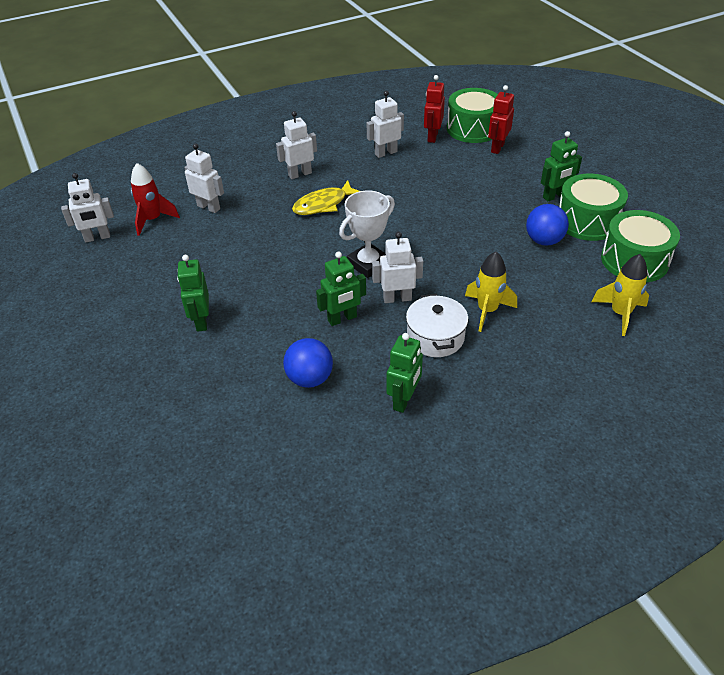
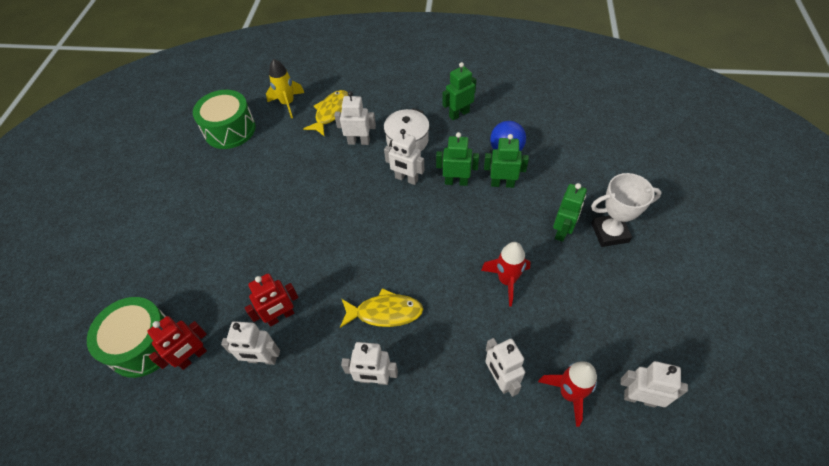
camera: 145 degrees left, 10 degrees up
(236, 261) = (507, 280): none -> red rocket
(368, 264) = (401, 219): white trophy -> white trophy (609, 233)
(487, 311) = (359, 142): yellow rocket -> white robot
(497, 148) = (161, 297): red robot -> red robot (281, 316)
(543, 241) = (261, 173): blue ball -> none
(554, 196) = (199, 209): green robot -> green robot (502, 184)
(558, 327) = (331, 112): none -> yellow fish
(587, 221) = (211, 173): green drum -> none

